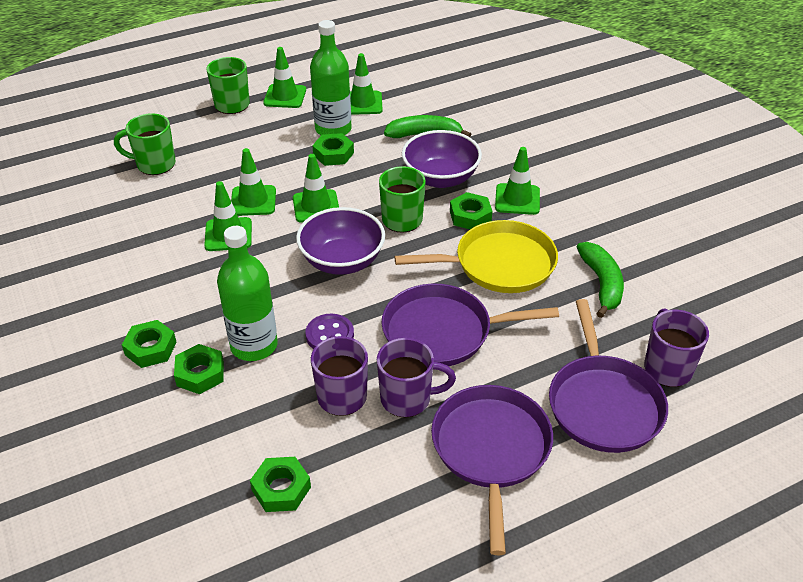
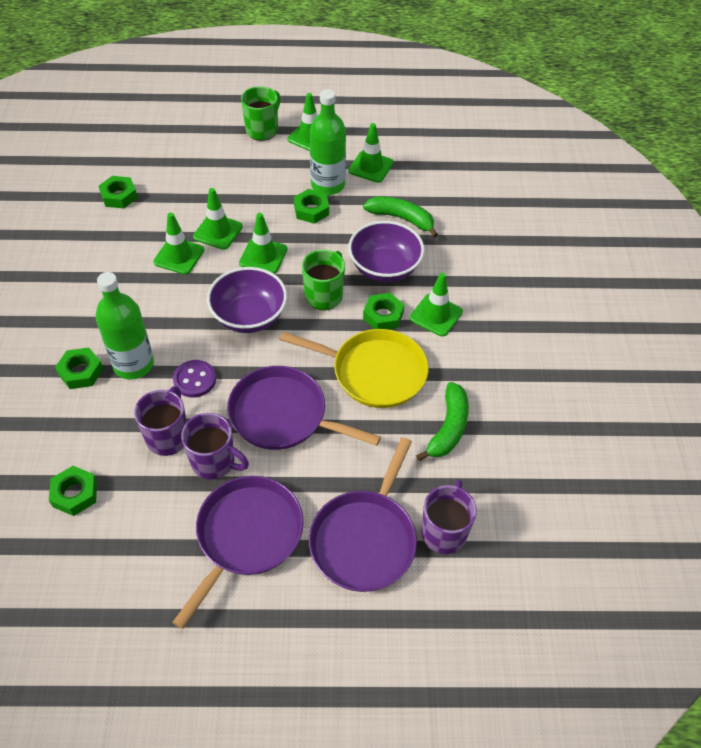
camera: 25 degrees right, 10 degrees up
(150, 348) = (60, 335): green nut -> green nut (119, 196)
(154, 164) = (165, 168): green mug -> none

